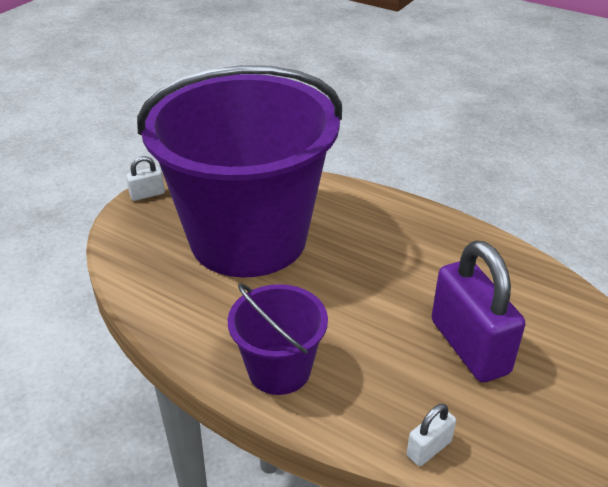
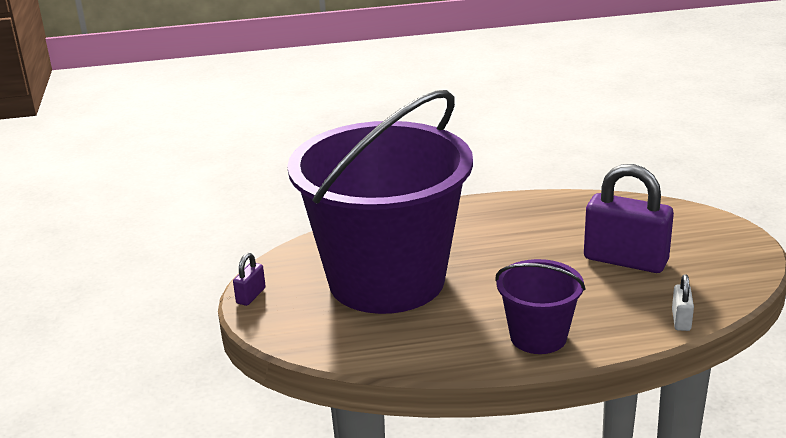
camera: 40 degrees left, 10 degrees down
(147, 194) = (251, 296): white padlock -> purple padlock

